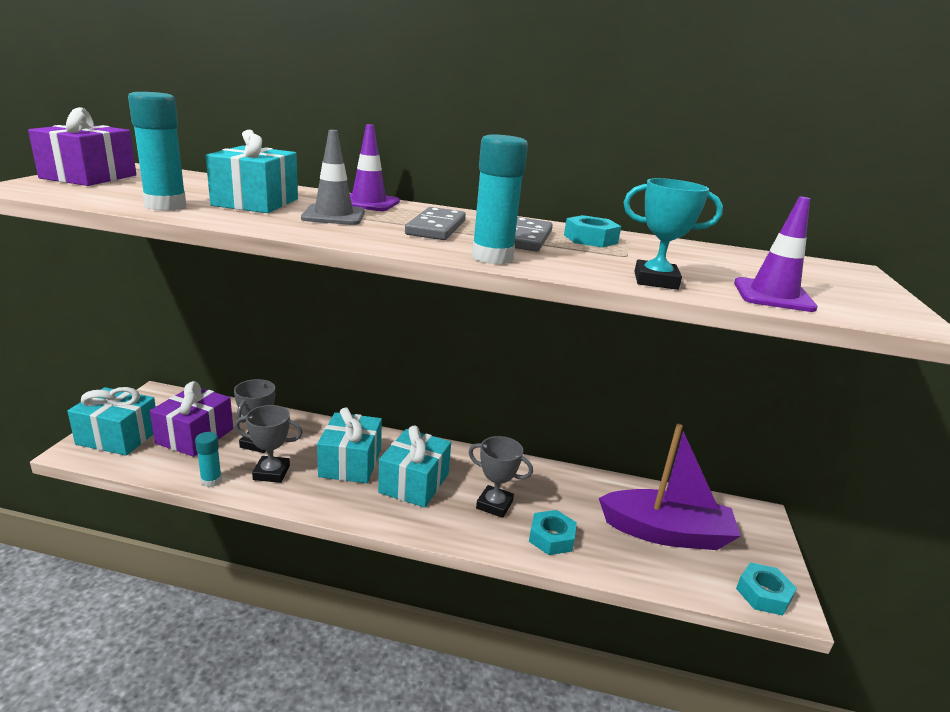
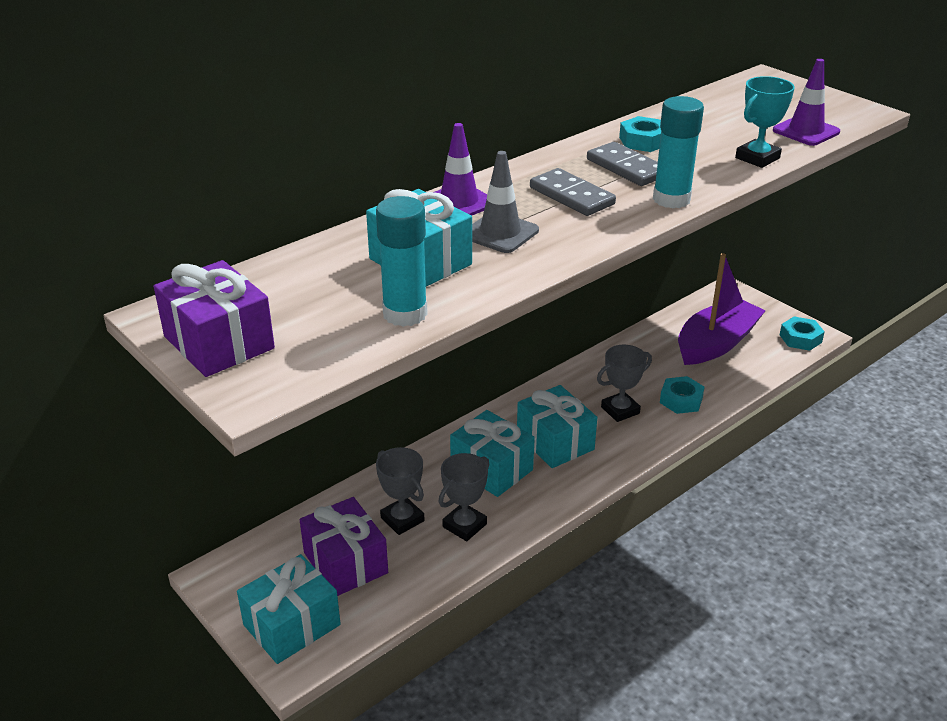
camera: 50 degrees left, 10 degrees up
(211, 481) = (444, 570): turquoise glue stick -> none

